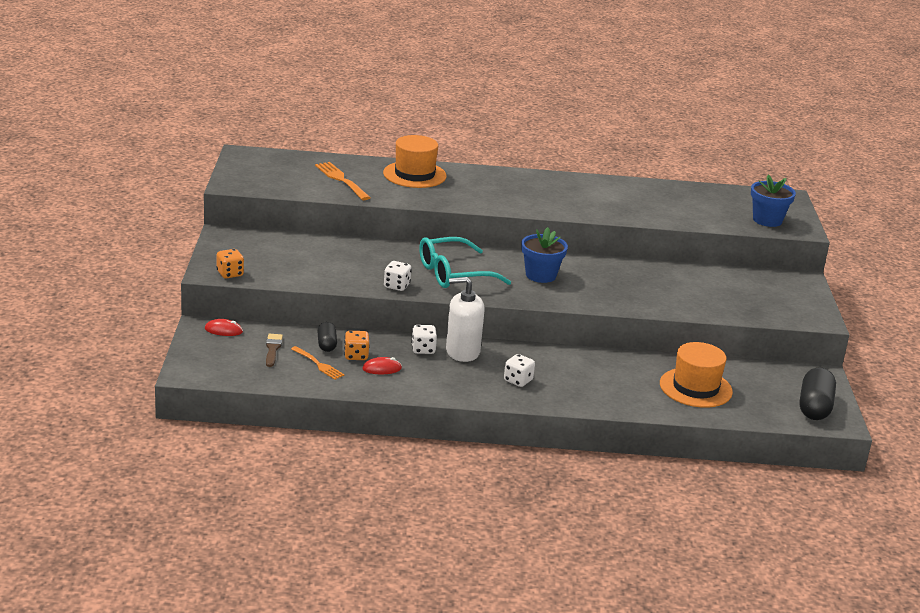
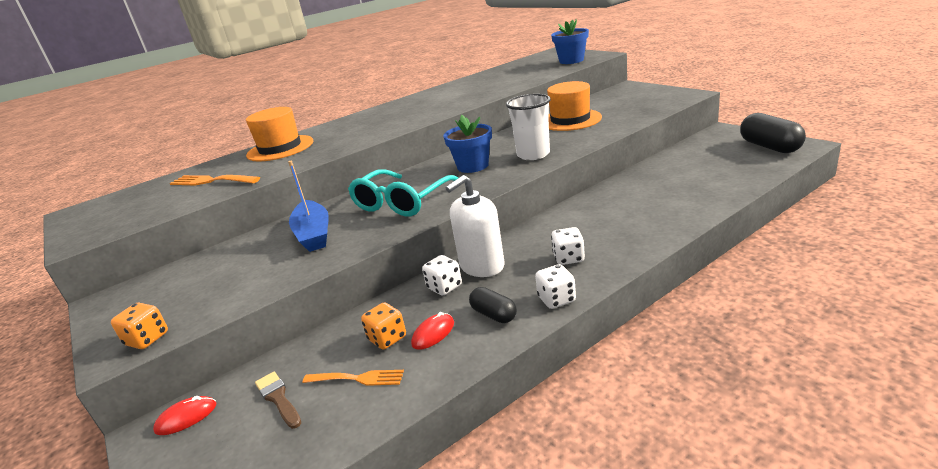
camera: 30 degrees left, 0 degrees up
(326, 344) = (339, 348): black capsule -> black capsule (494, 315)
(374, 262) = (313, 234): none -> blue boat
(396, 286) = (365, 239): white dice -> white dice (556, 299)
(594, 293) = (533, 154): none -> white cup
(695, 388) = (687, 180): orange hat -> orange hat (570, 120)

